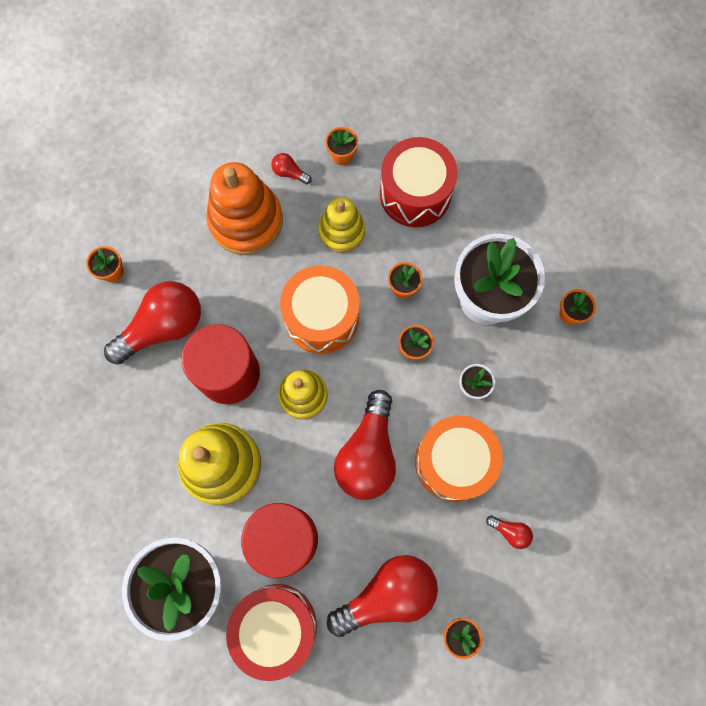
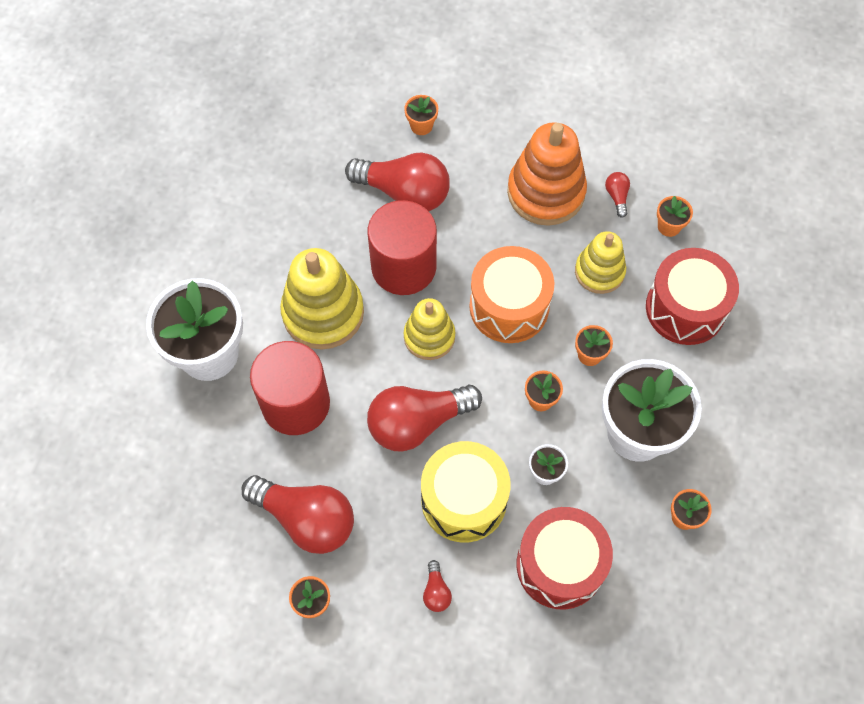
camera: 55 degrees right, 10 degrees down
(275, 626) = (218, 444): red drum -> red drum (560, 565)
(453, 462) = (464, 500): orange drum -> yellow drum

